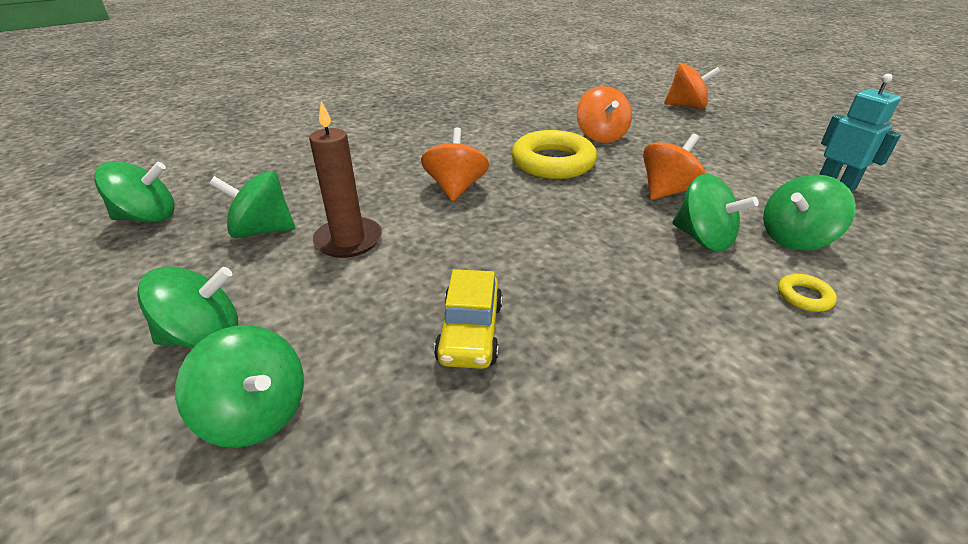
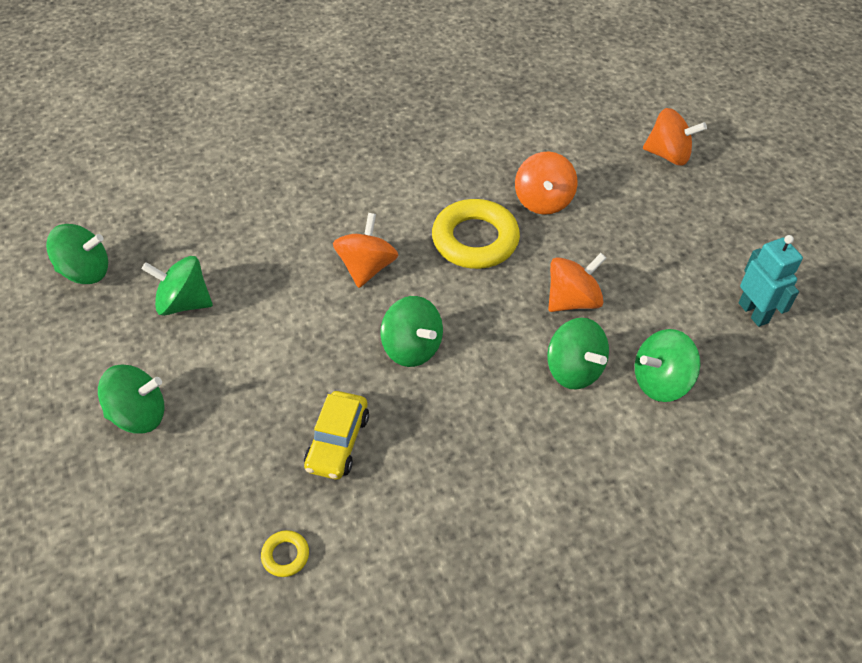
camera: 10 degrees right, 15 degrees up
(256, 414) = (176, 488): green spinning top -> green spinning top (412, 348)
(348, 240) = (257, 326): brown candle -> none
(804, 296) = (624, 448): yellow ring -> yellow ring (285, 555)

